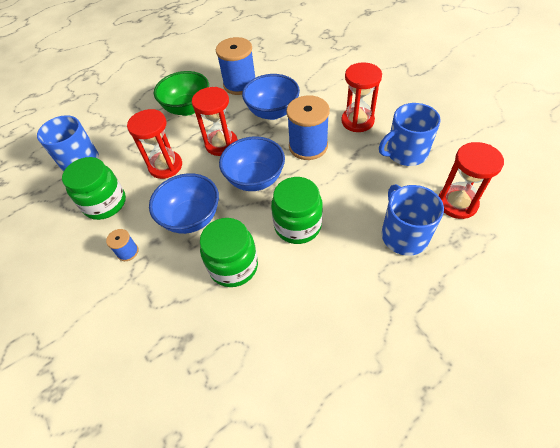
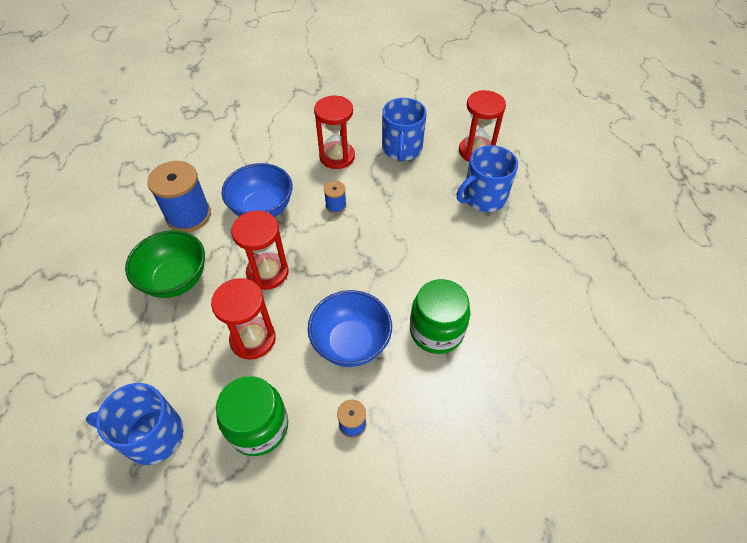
camera: 65 degrees left, 0 degrees up
(255, 179) = (343, 266): blue bowl -> none
(297, 225) = (425, 260): green jar -> none
(308, 146) = (336, 206): blue spool -> blue spool, size x0.48
(403, 235) = (483, 197): blue mug -> blue mug turned 45 degrees counterclockwise

